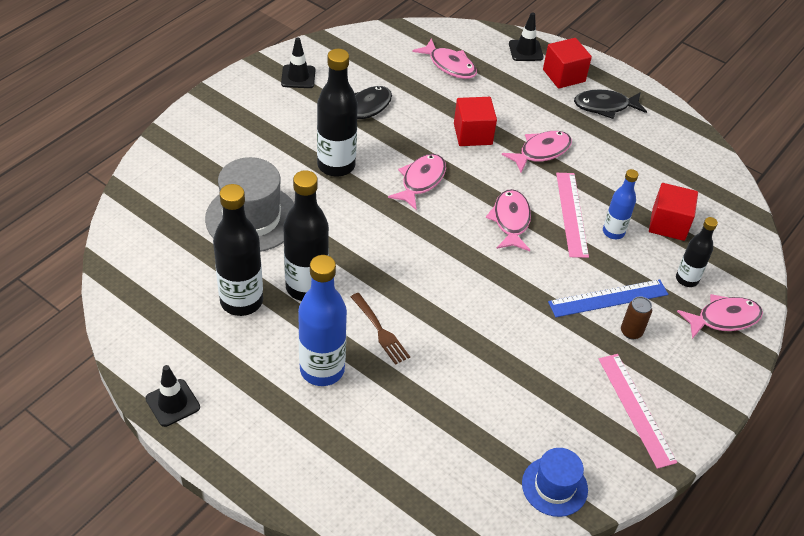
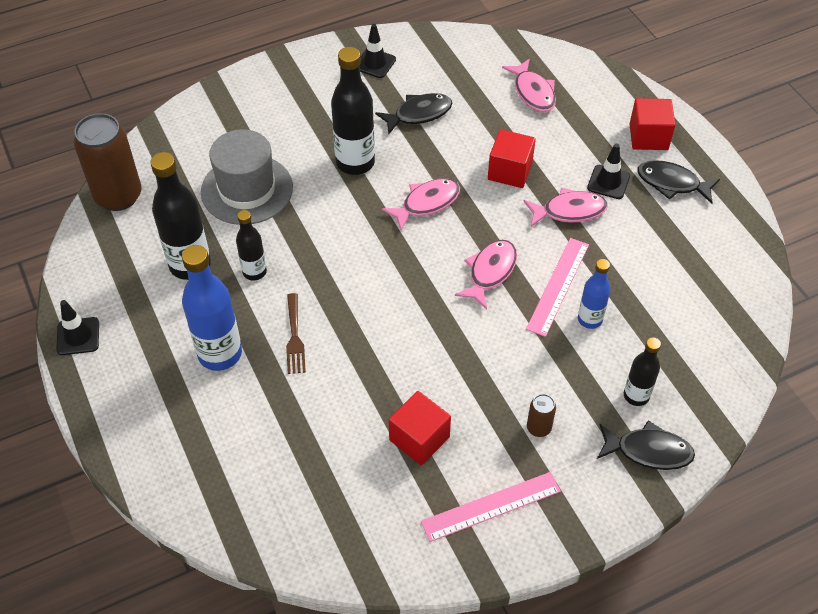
camera: 30 degrees right, 5 degrees up
(129, 262) = (118, 196): none -> brown can
(306, 287) = (254, 272): black bottle -> black bottle, size x0.58
(525, 51) = (624, 98): black traffic cone -> black traffic cone (608, 182)
(554, 486) = (360, 547): blue hat -> none
(608, 298) = (538, 385): blue ruler -> none
(636, 409) = (491, 506): pink ruler -> pink ruler turned 60 degrees clockwise
(668, 224) = (656, 331): red cube -> red cube (419, 438)
(723, 318) = (648, 451): pink fish -> black fish

